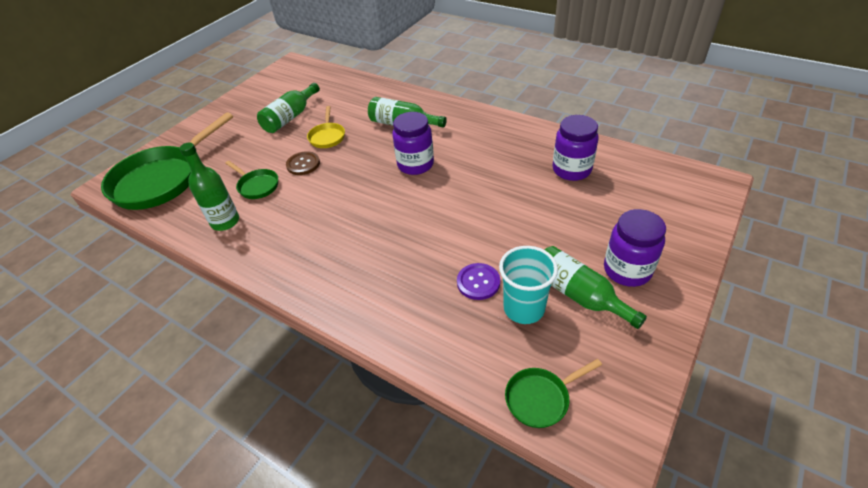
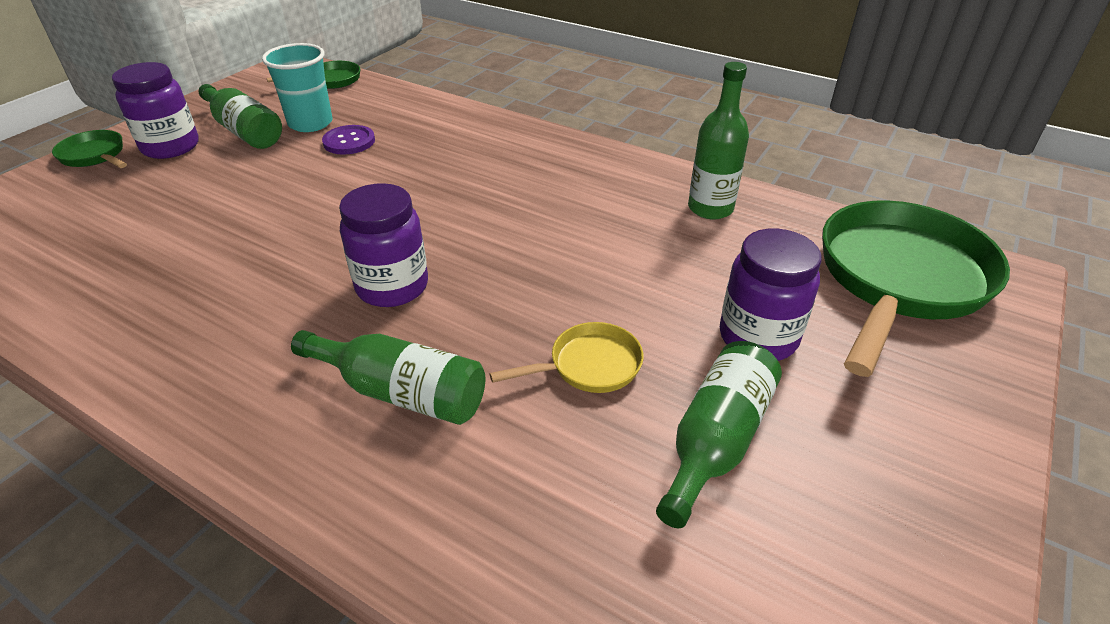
camera: 175 degrees right, 5 degrees down
(257, 186) = (693, 260): green pan -> green pan (95, 156)
(303, 164) = (621, 298): brown button -> none
(327, 137) = (589, 366): yellow pan -> yellow pan turned 75 degrees clockwise
(571, 170) = (114, 263): purple jar -> purple jar (758, 337)

